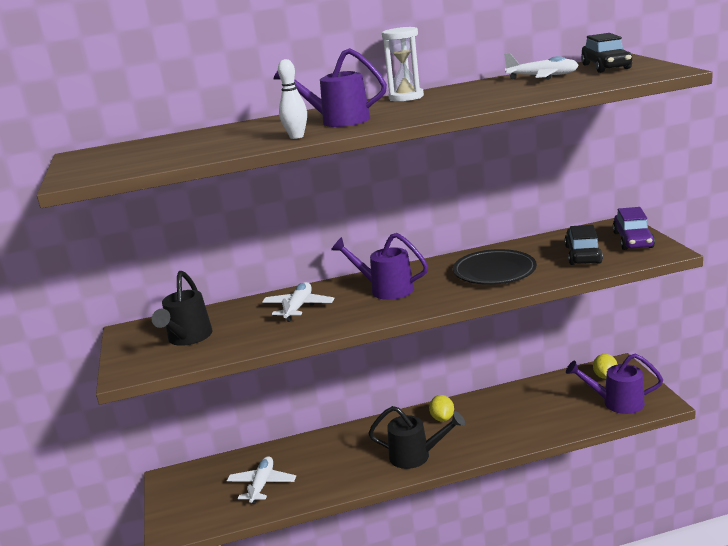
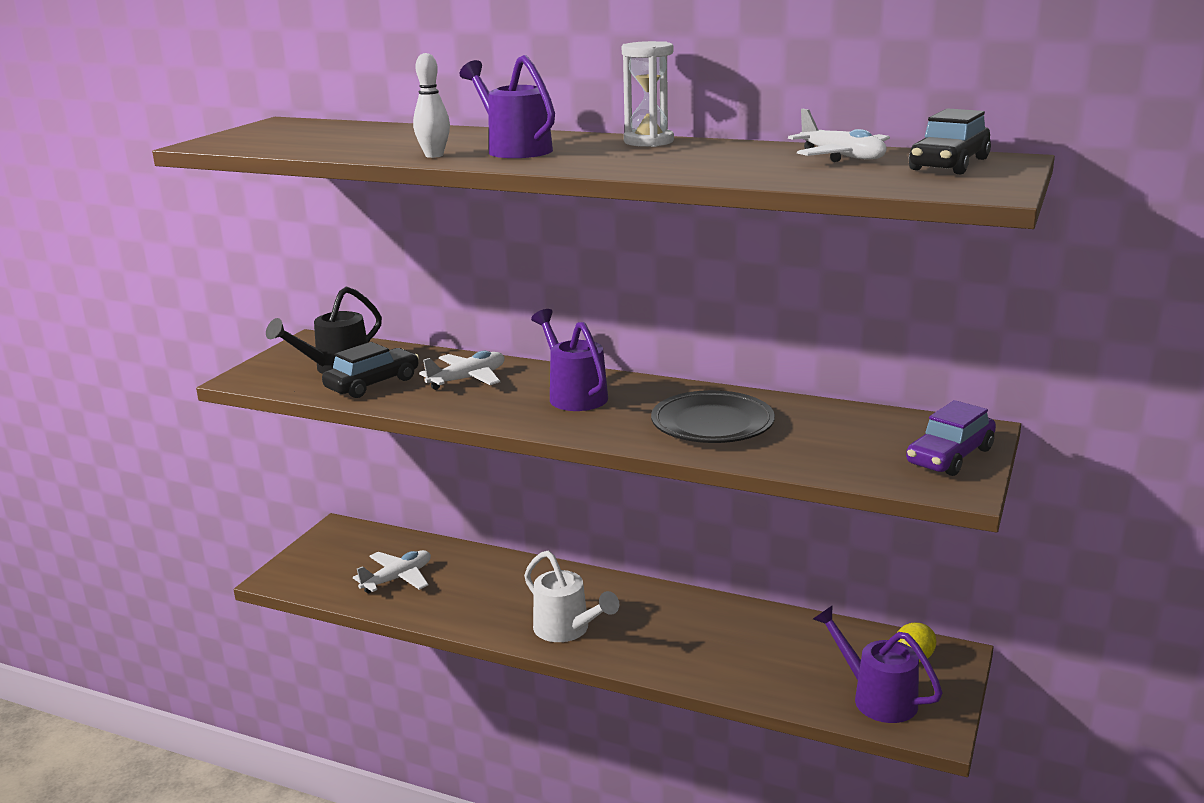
camera: 35 degrees right, 0 degrees up
(416, 456) = (567, 630): black watering can -> white watering can
(442, 418) = (651, 605): yellow lemon -> none
(583, 254) = (850, 447): black car -> black car (373, 384)

